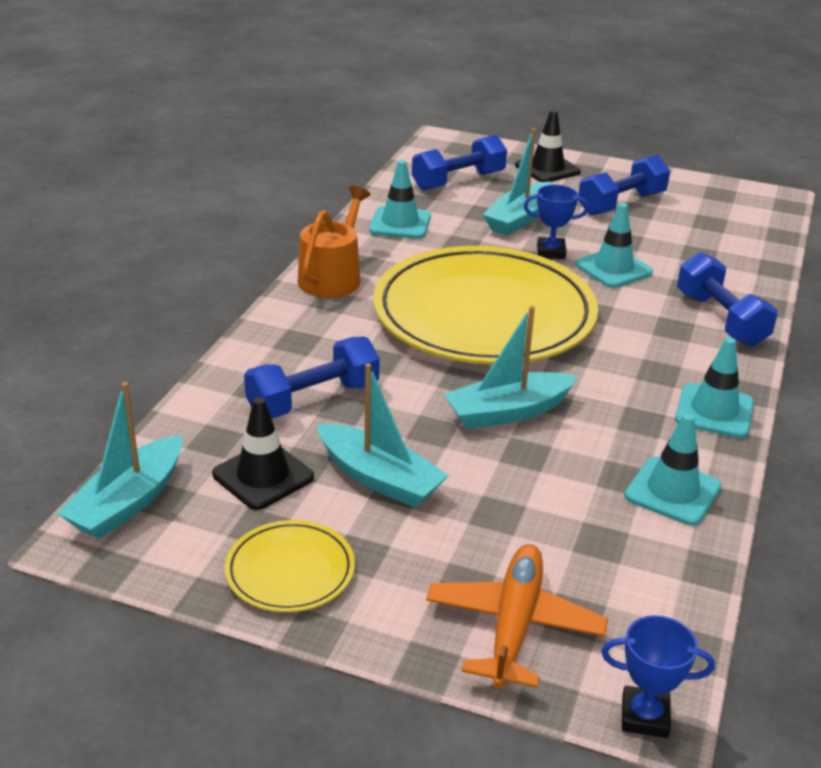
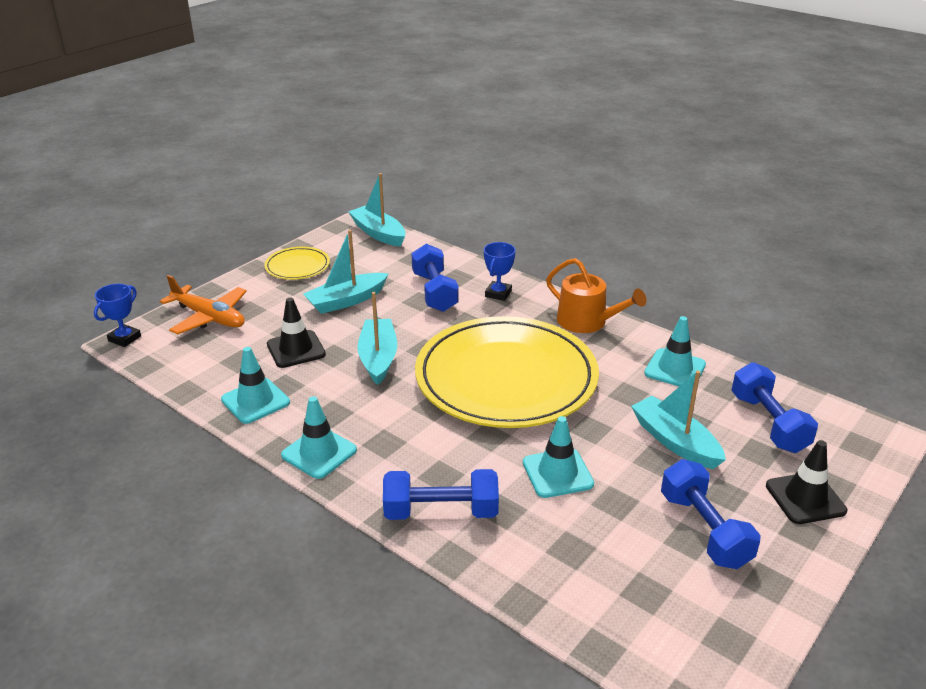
camera: 110 degrees right, 0 degrees up
(263, 476) = (373, 268): black traffic cone -> black traffic cone (296, 349)
(551, 252) = (601, 443): blue trophy -> blue trophy (498, 294)

